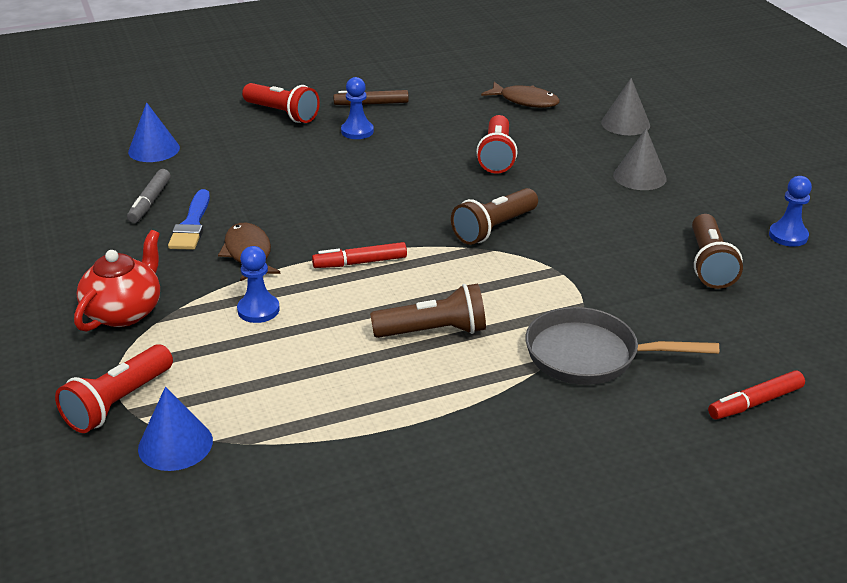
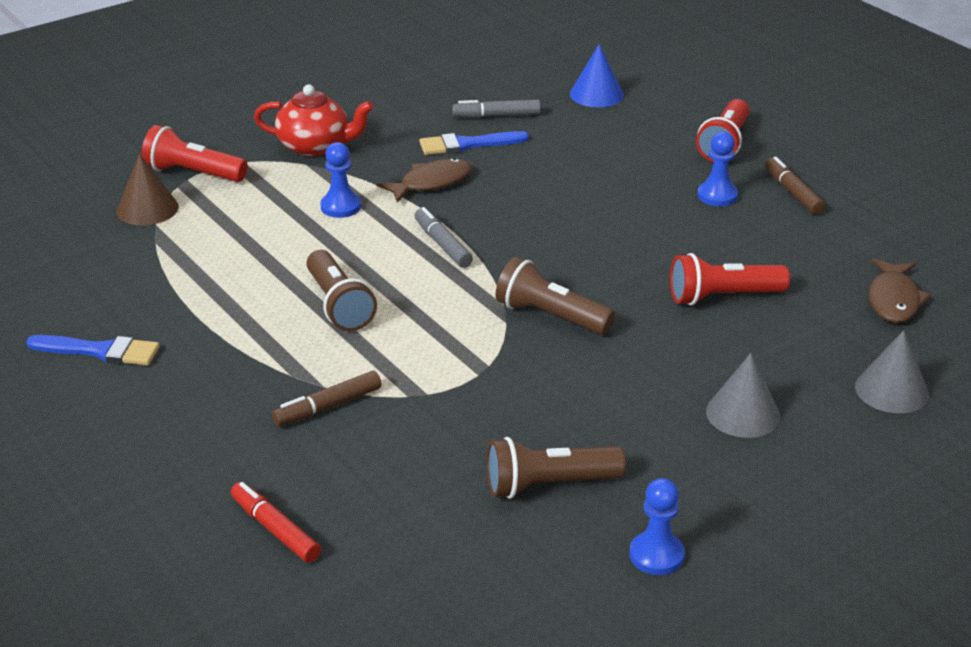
camera: 75 degrees right, 0 degrees up
(175, 444) = (147, 209): blue cone -> brown cone
(360, 262) = (442, 245): red marker -> grey marker
(454, 498) = (100, 351): none -> blue brush
(590, 355) = (328, 407): grey pan -> brown marker

